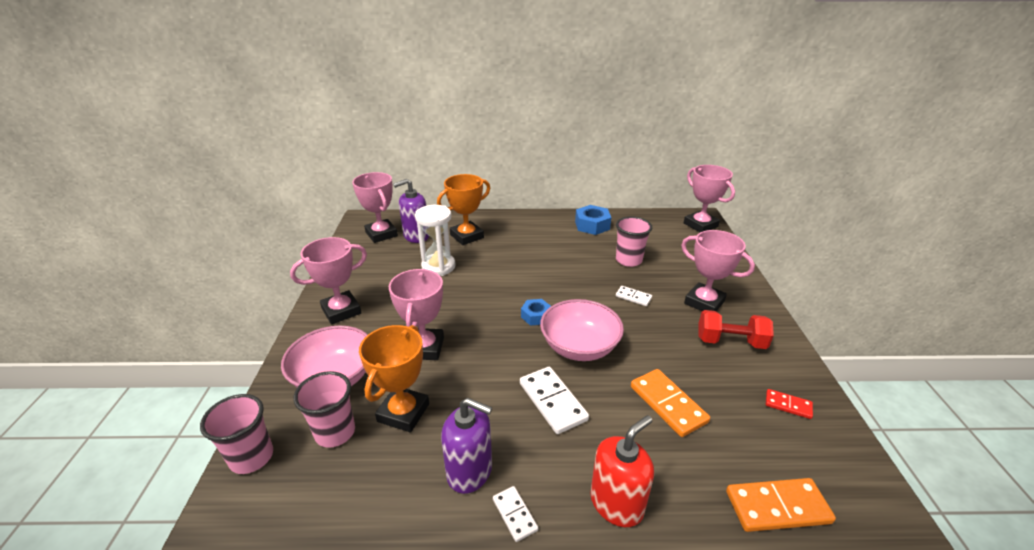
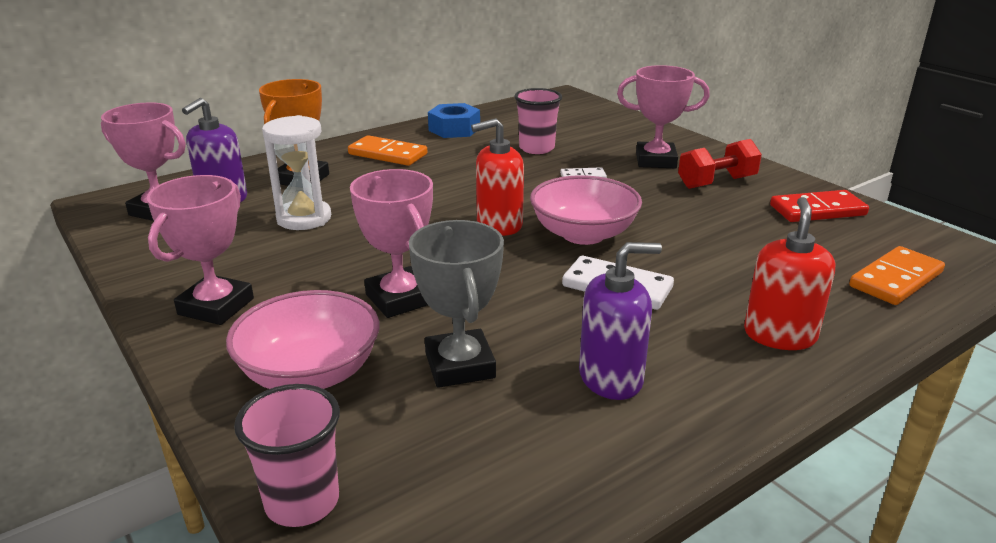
camera: 35 degrees left, 5 degrees down
(335, 432) = (393, 422): pink cup -> none
(403, 413) = (460, 365): orange trophy -> grey trophy
(515, 514) = (704, 388): white domino -> none
(536, 316) = (499, 225): blue nut -> red soap dispenser
(668, 404) = (725, 246): orange domino -> orange domino (388, 154)
(700, 225) = (571, 101): pink trophy -> none
(788, 405) = (817, 210): red domino -> red domino, size x1.78

